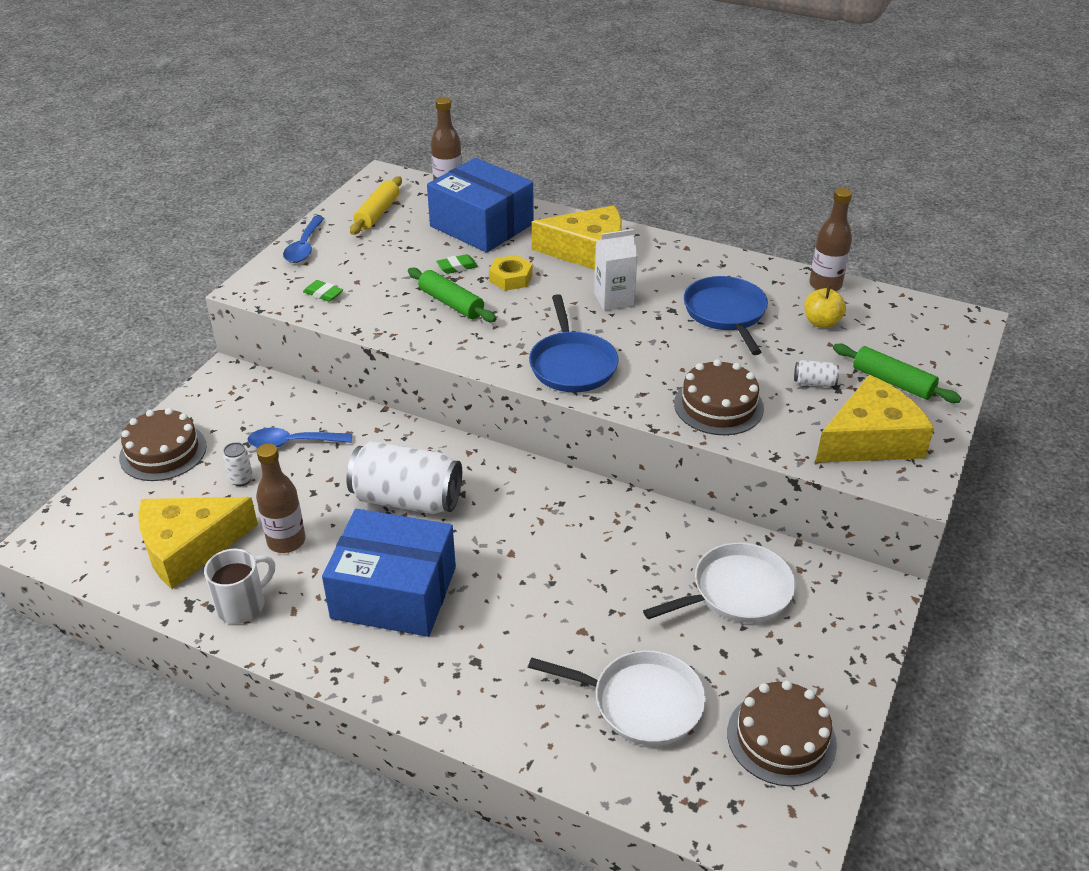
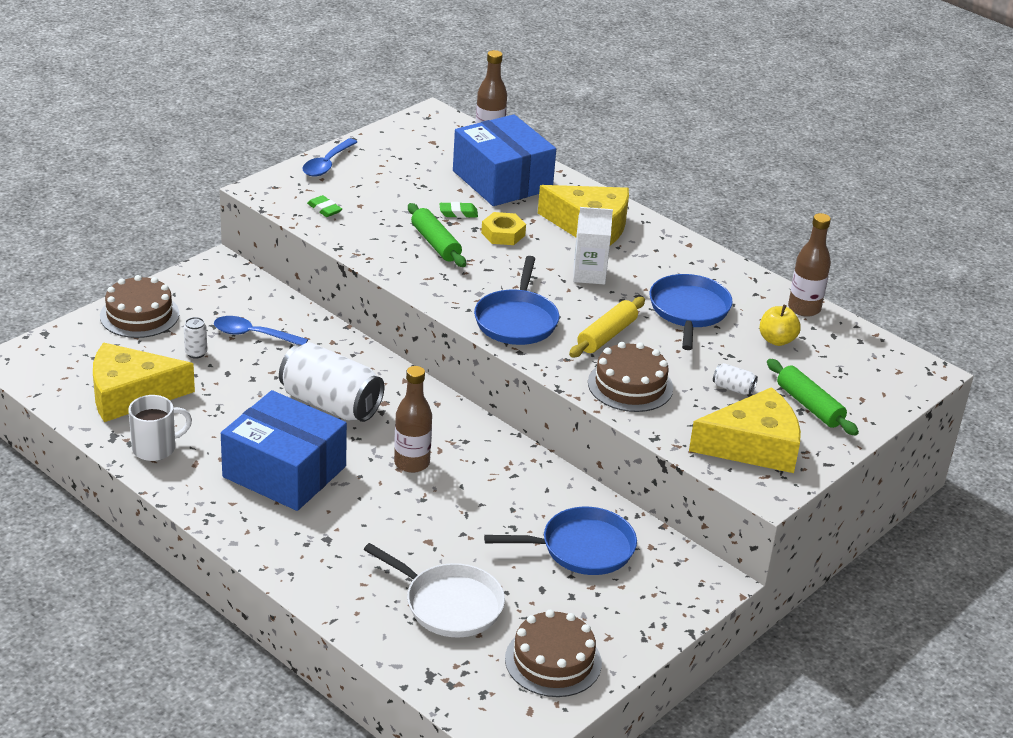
camera: 15 degrees right, 5 degrees down
(286, 541) = (213, 410): brown bottle -> brown bottle (412, 463)
(378, 213) = (410, 148): yellow rolling pin -> yellow rolling pin (607, 336)
(736, 591) = (582, 548): white pan -> blue pan

